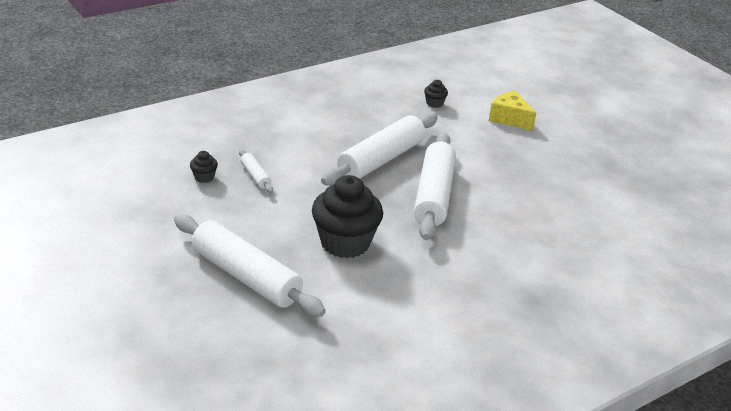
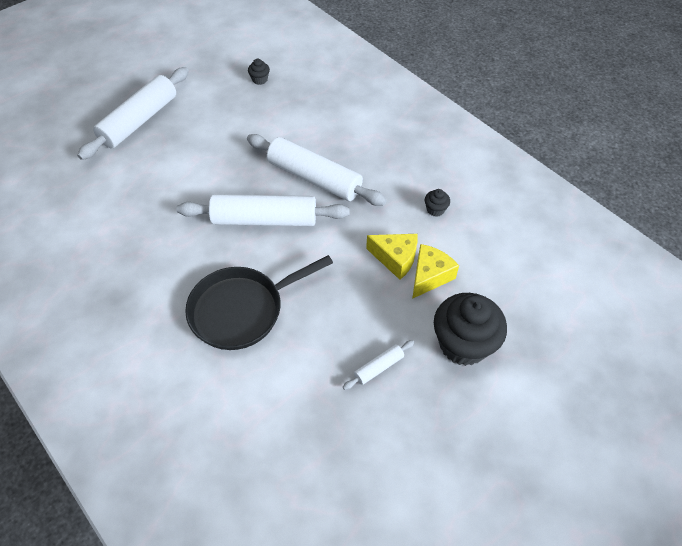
camera: 85 degrees right, 20 degrees up
(255, 176) = (268, 105): white rolling pin -> white rolling pin (378, 367)
(345, 243) = (185, 168): black cupcake -> black cupcake (463, 344)
(489, 131) = (395, 259): none -> yellow cheese
(546, 218) = (242, 310): none -> black pan

